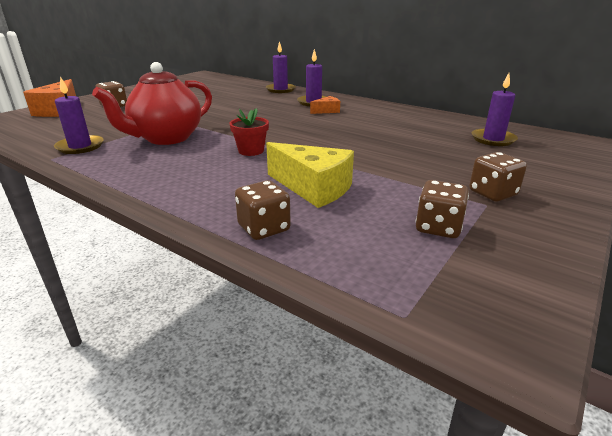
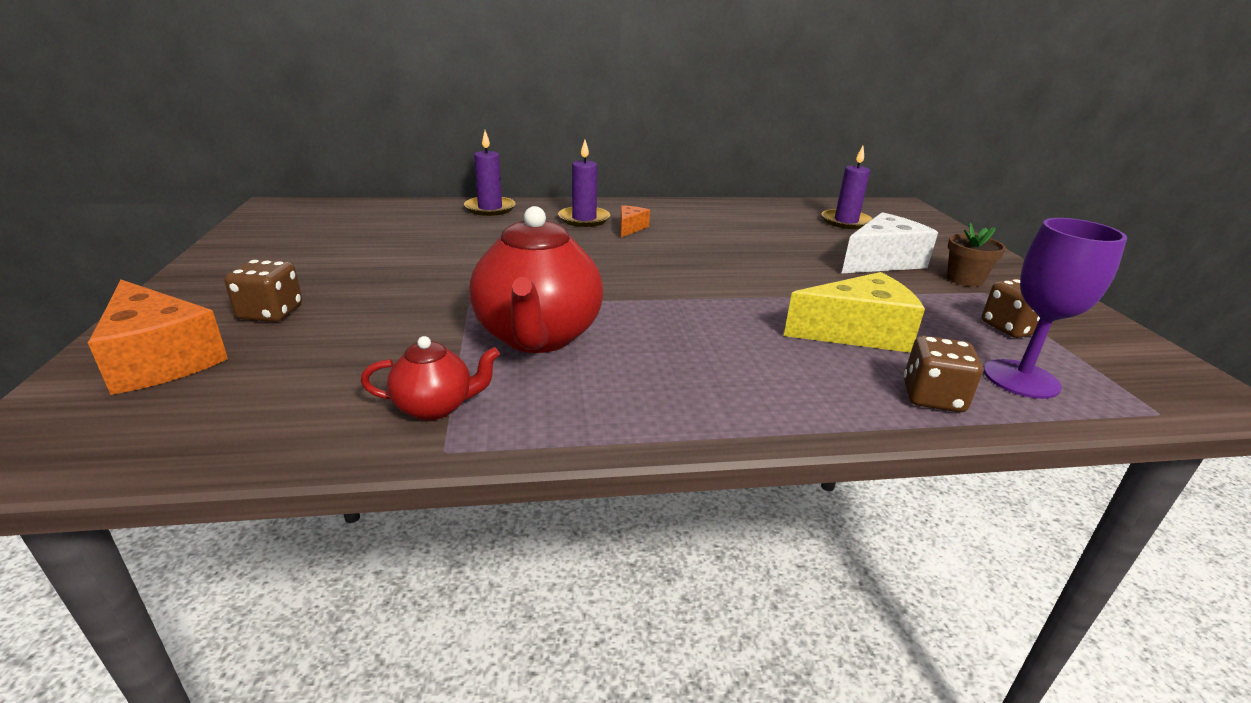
camera: 45 degrees left, 0 degrees up
(80, 146) = (435, 407): purple candle -> red teapot
(251, 151) = (691, 313): red flower pot -> none
(351, 249) = (1021, 379): none -> purple goblet
(450, 165) = (882, 261): none -> white cheese
(492, 193) = (964, 279): brown dice -> brown flower pot

